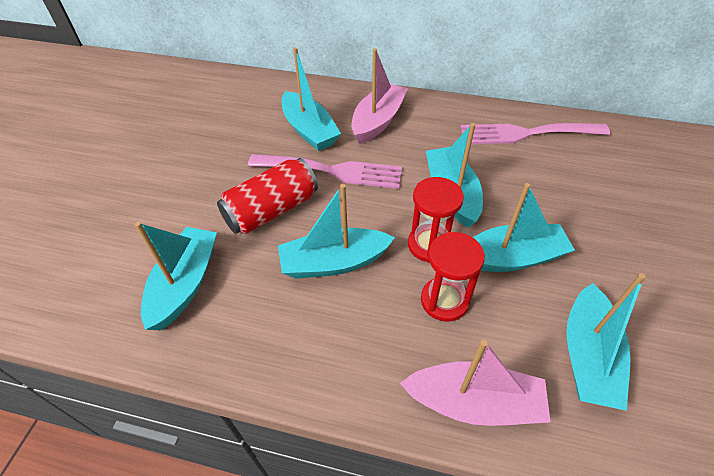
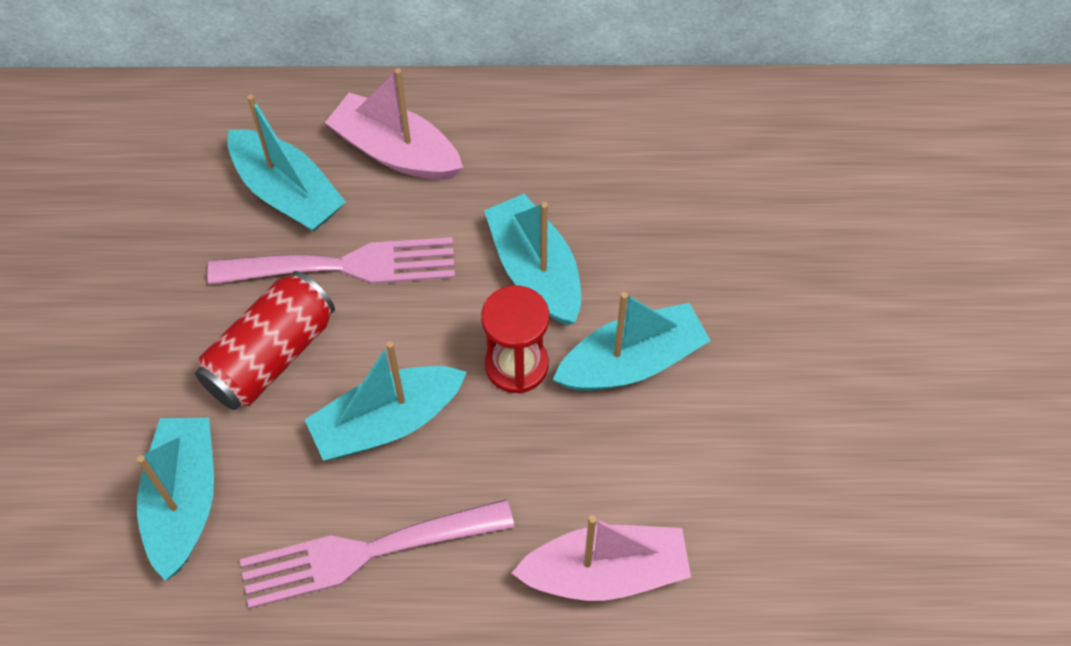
camera: 15 degrees left, 10 degrees up
(378, 121) = (396, 151): pink boat -> pink boat turned 75 degrees counterclockwise
(444, 300) = (550, 446): red hourglass -> none
(526, 133) = (634, 134): pink fork -> pink fork (364, 553)
(587, 356) = (737, 482): turquoise boat -> none

